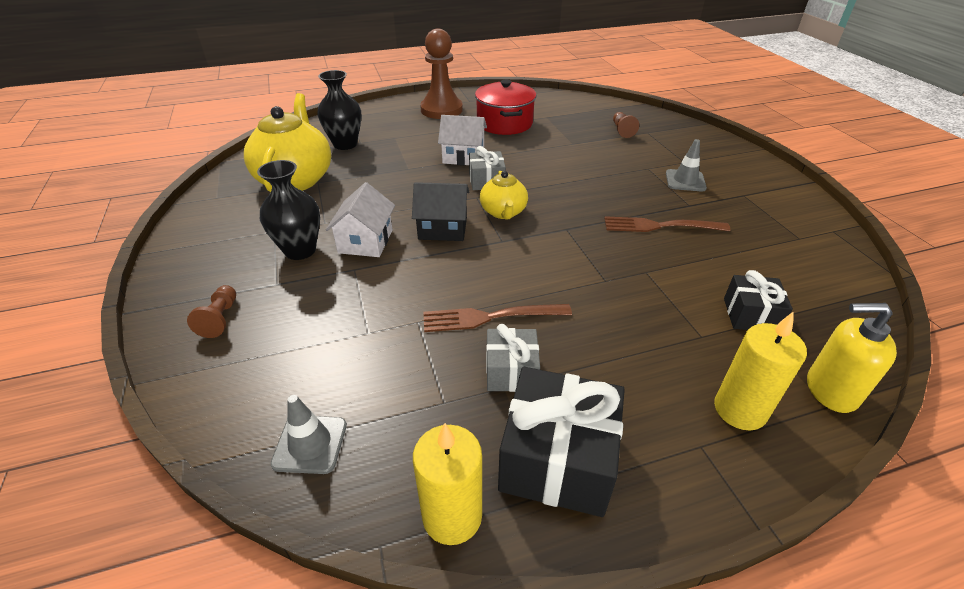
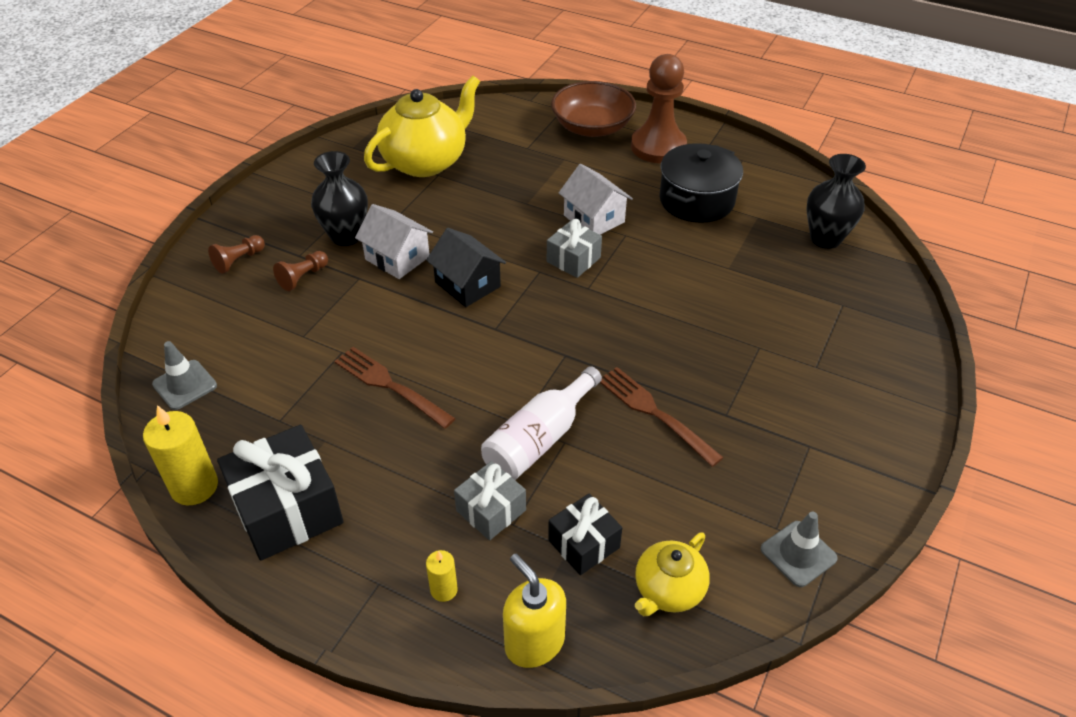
camera: 45 degrees right, 5 degrees up
(345, 144) = (511, 143): black vase -> black vase (825, 239)
(365, 241) = (397, 258): white house -> white house turned 75 degrees clockwise
(386, 116) = (592, 127): none -> brown bowl
(503, 212) = (538, 302): yellow teapot -> yellow teapot (668, 590)
(504, 123) = (696, 200): red pot -> black pot
(511, 371) = (344, 434): grey gift -> grey gift (491, 510)
(622, 130) = (814, 285): brown pawn -> brown pawn (303, 277)
(631, 280) = (539, 439): none -> white bottle
(685, 181) = (773, 387): grey traffic cone -> grey traffic cone (798, 554)
(739, 410) = (444, 590): yellow candle -> yellow candle, size x0.53

